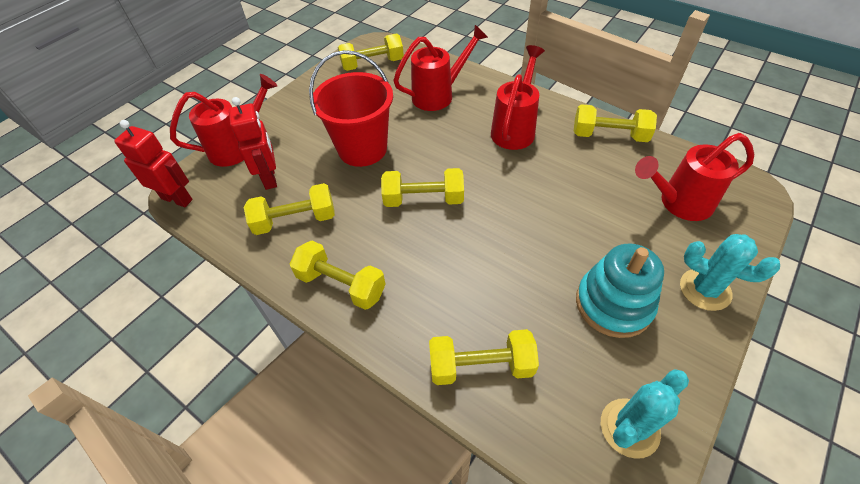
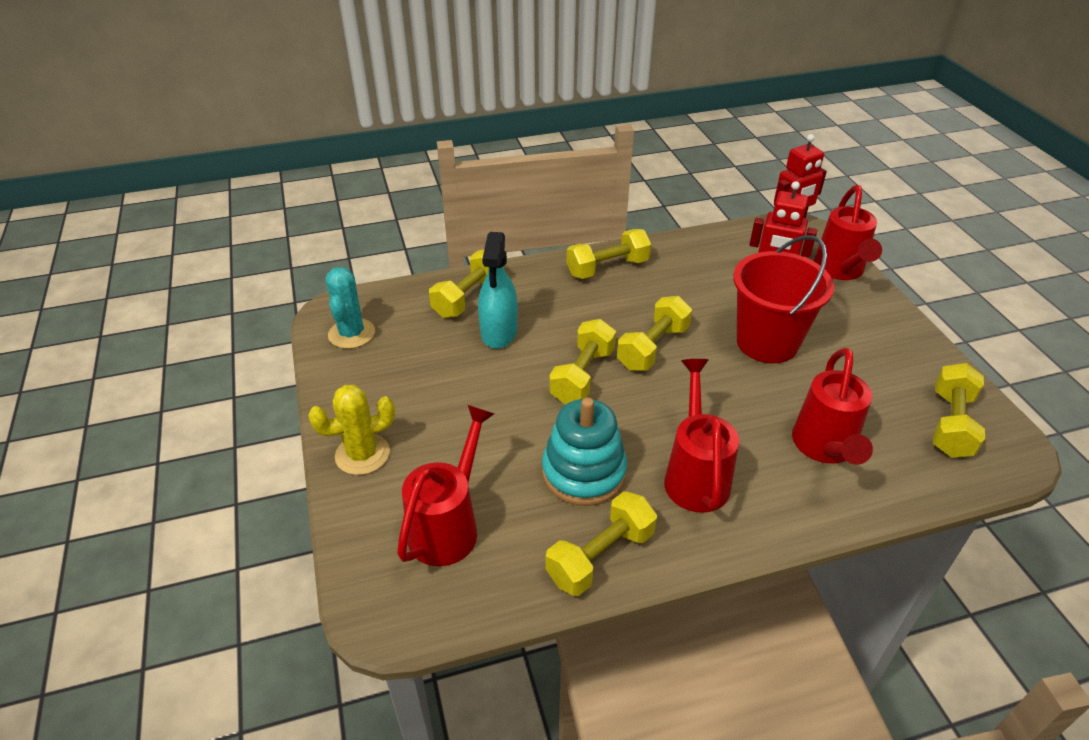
camera: 125 degrees right, 10 degrees down
(295, 220) = (701, 270): yellow dumbbell -> yellow dumbbell (582, 376)
(501, 303) = (499, 332): none -> turquoise spray bottle
(515, 129) = (695, 475): red watering can -> red watering can turned 150 degrees counterclockwise
(613, 304) = (424, 389): turquoise stacking toy -> turquoise stacking toy (583, 472)
(705, 289) = (362, 454): turquoise cactus -> yellow cactus

